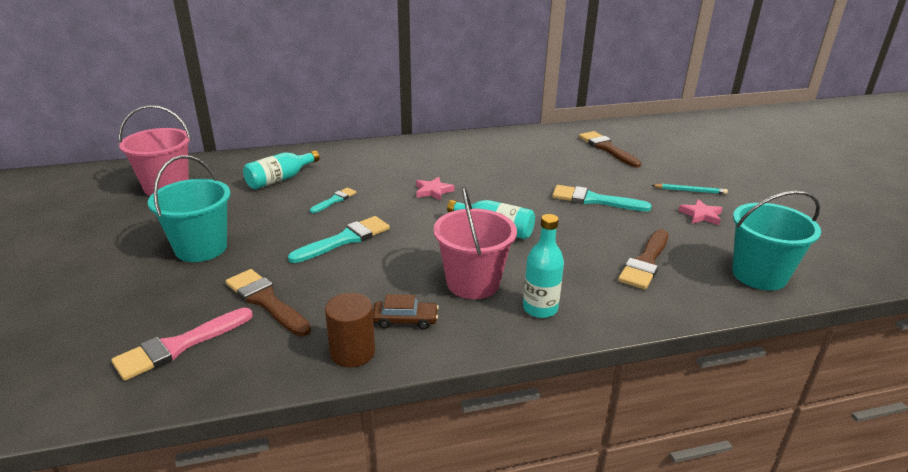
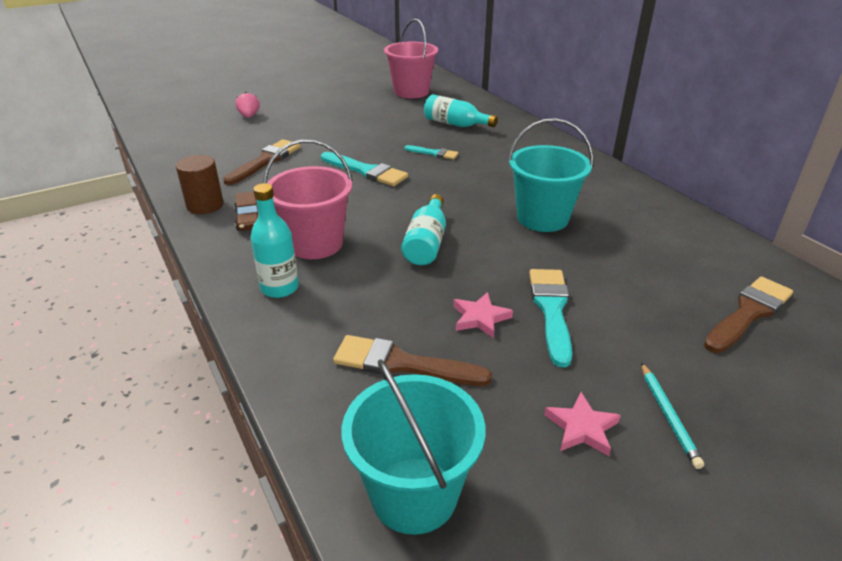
camera: 75 degrees right, 5 degrees up
(103, 307) = (249, 116): none -> pink strawberry
(179, 346) = (210, 147): pink brush -> none
(201, 248) = (329, 124): turquoise bucket -> turquoise bucket (542, 218)
(433, 191) = (488, 196): pink star -> pink star (480, 318)

